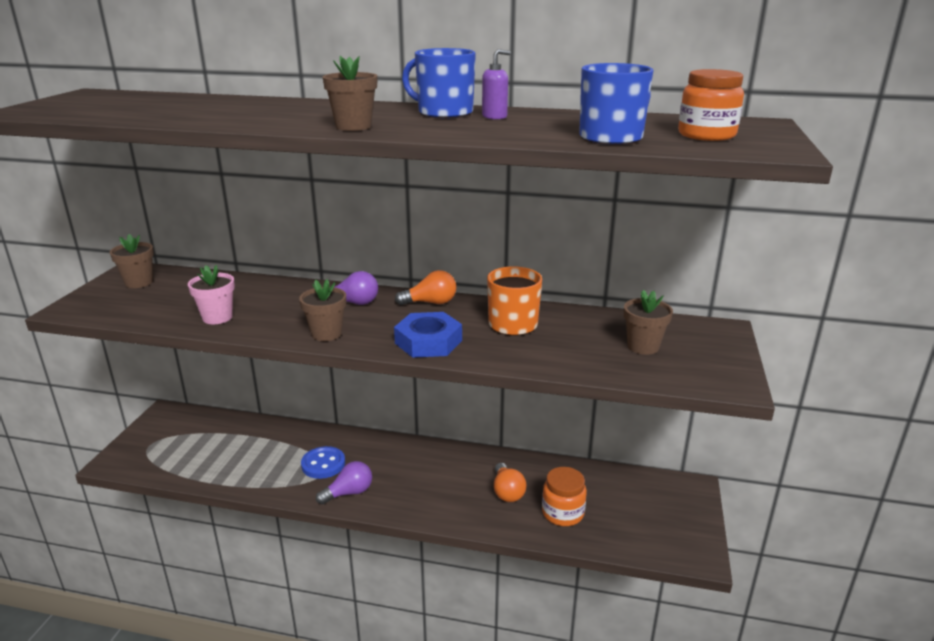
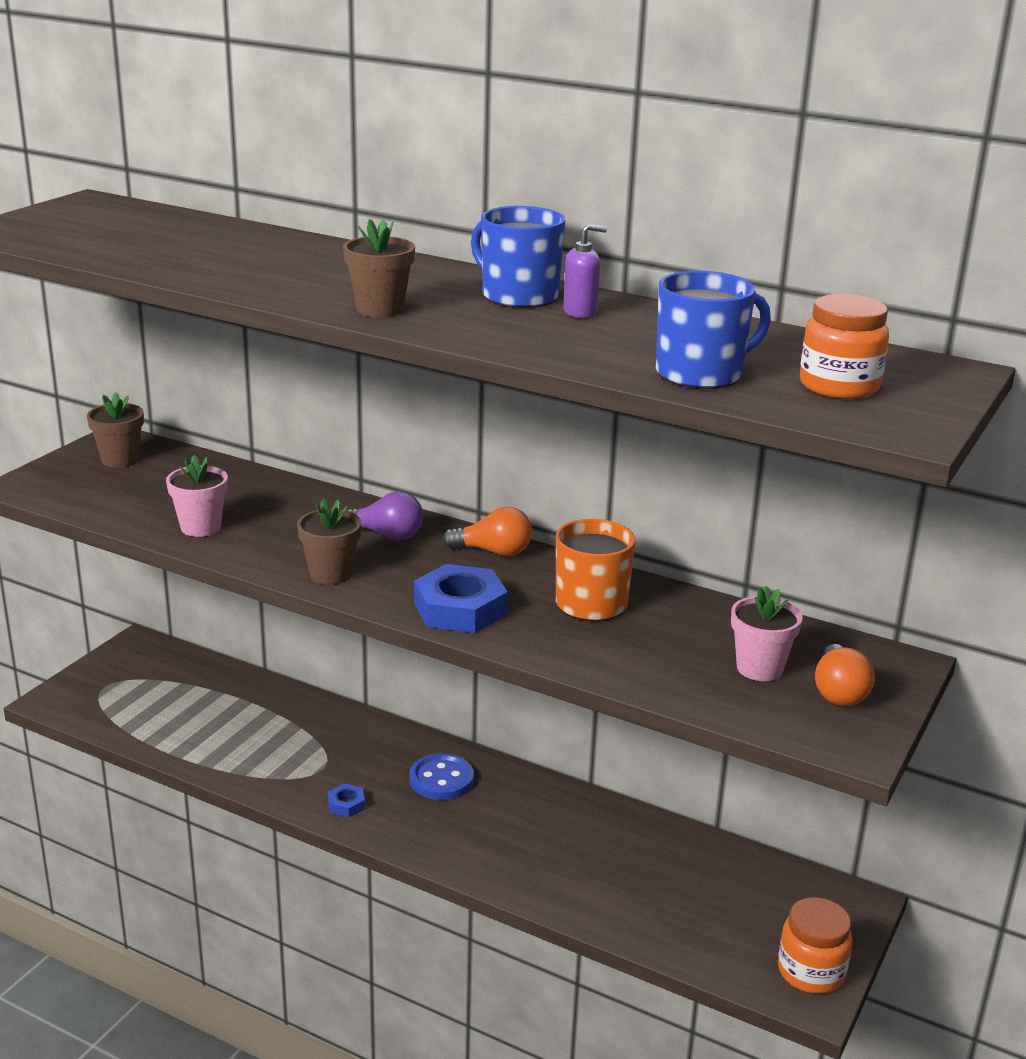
camera: 15 degrees right, 0 degrees up
(323, 464) = (326, 758): blue button -> blue button (441, 779)
(349, 493) = (346, 804): purple light bulb -> blue nut
(507, 492) = (569, 849): orange light bulb -> orange light bulb (839, 692)
(562, 513) = (637, 896): orange jar -> orange jar (811, 972)
(643, 346) = (759, 668): brown flower pot -> pink flower pot

